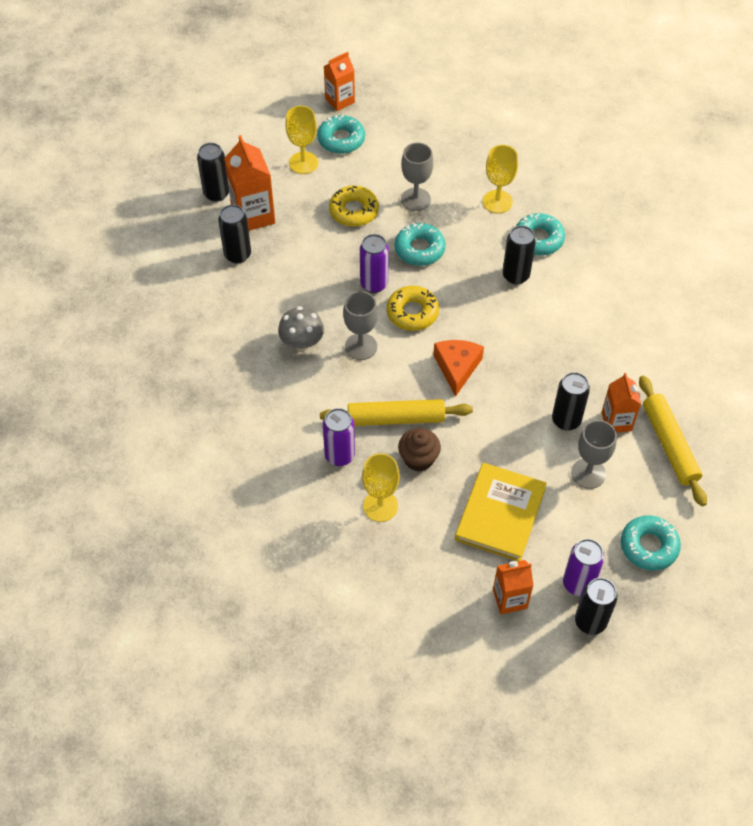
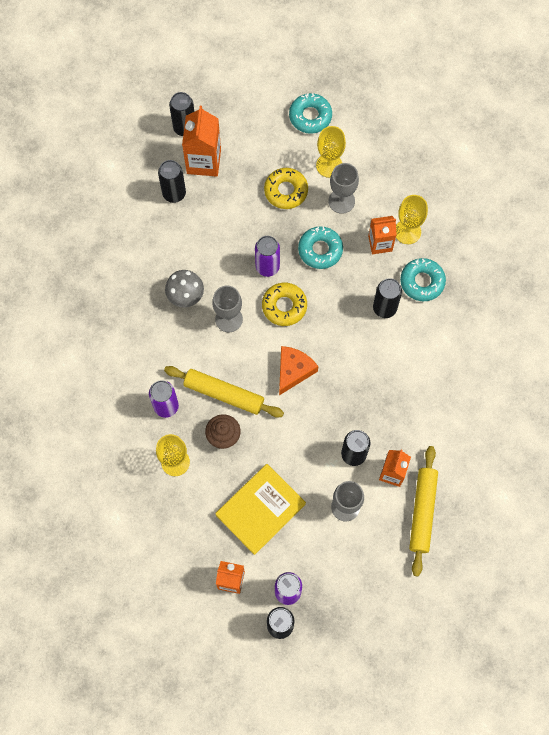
camera: 25 degrees right, 15 degrees up
(303, 163) = (268, 127): yellow goblet -> yellow goblet (329, 165)
(340, 100) = (328, 76): orange carton -> orange carton (380, 243)
(649, 546) = (357, 587): turquoise donut -> none

